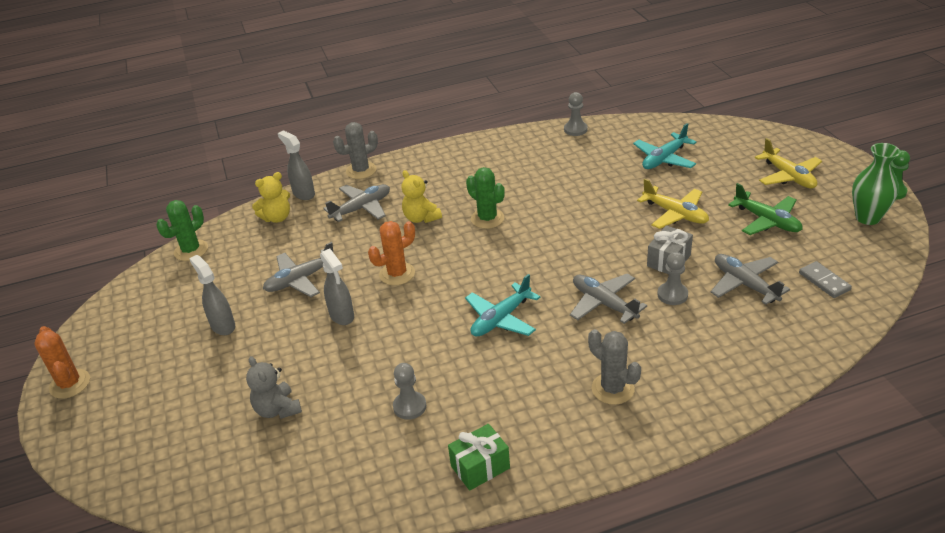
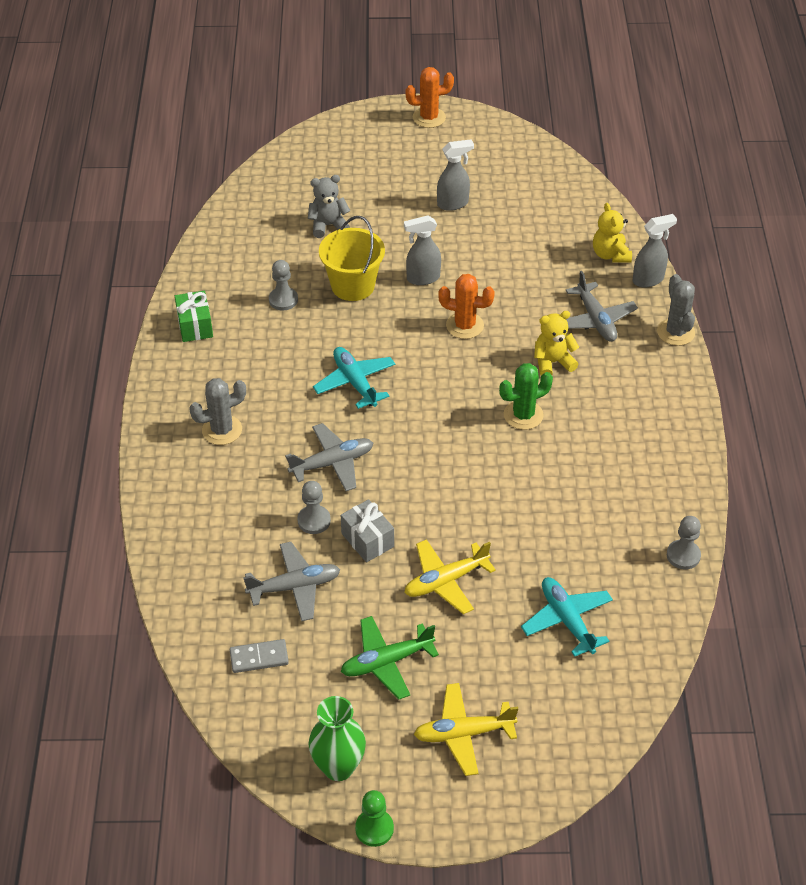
camera: 105 degrees right, 10 degrees up
(191, 250) = (582, 191): green cactus -> none
(300, 280) = (493, 258): grey plane -> none
(369, 360) = (353, 286): none -> yellow bucket
(397, 274) = (464, 325): orange cactus -> orange cactus turned 60 degrees counterclockwise

